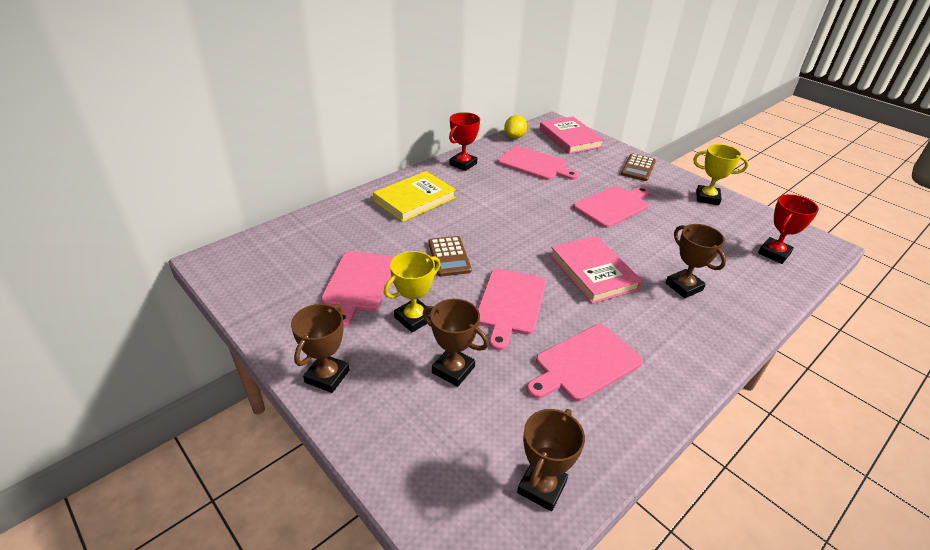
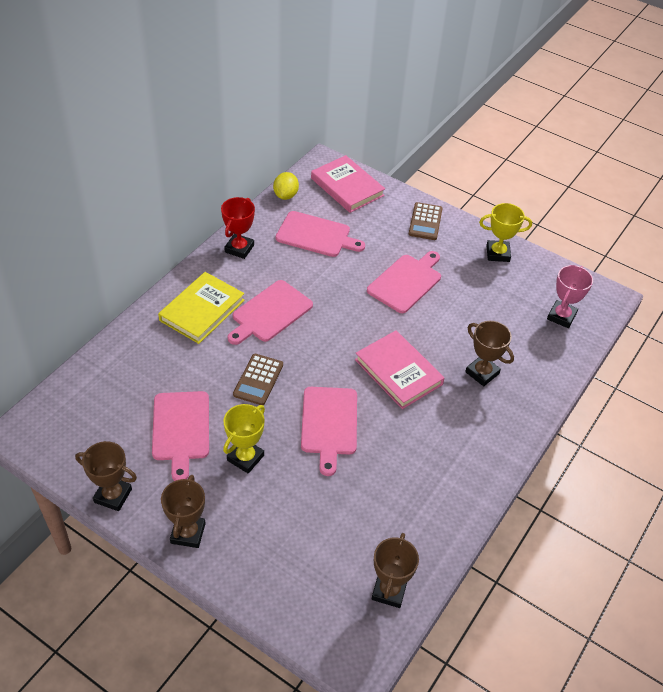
camera: 15 degrees left, 10 degrees up
(449, 256) = (258, 380): brown calculator -> brown calculator turned 45 degrees clockwise
(453, 370) = (295, 503): brown trophy -> brown trophy (113, 495)
(585, 363) = (405, 474): pink cutting board -> pink cutting board (270, 313)
(774, 253) = (561, 316): red trophy -> pink trophy

